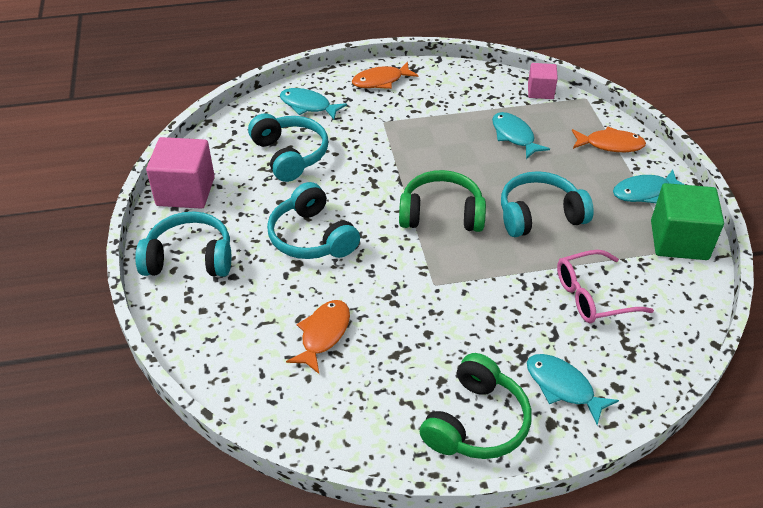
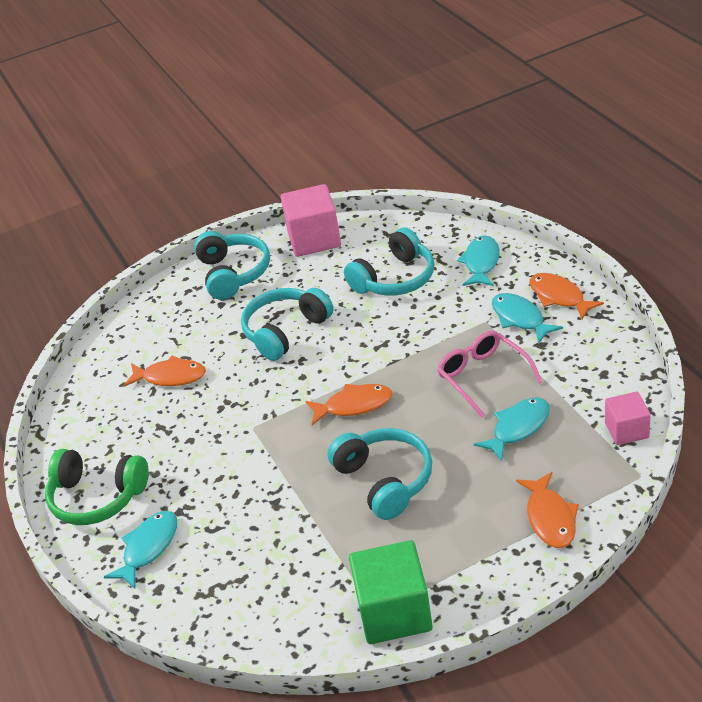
camera: 80 degrees right, 5 degrees down
(441, 214) = (354, 405): green headphones -> orange fish
(592, 296) = (275, 548): pink glasses -> pink glasses (483, 377)
(644, 192) = (470, 566): turquoise fish -> turquoise fish (520, 318)

